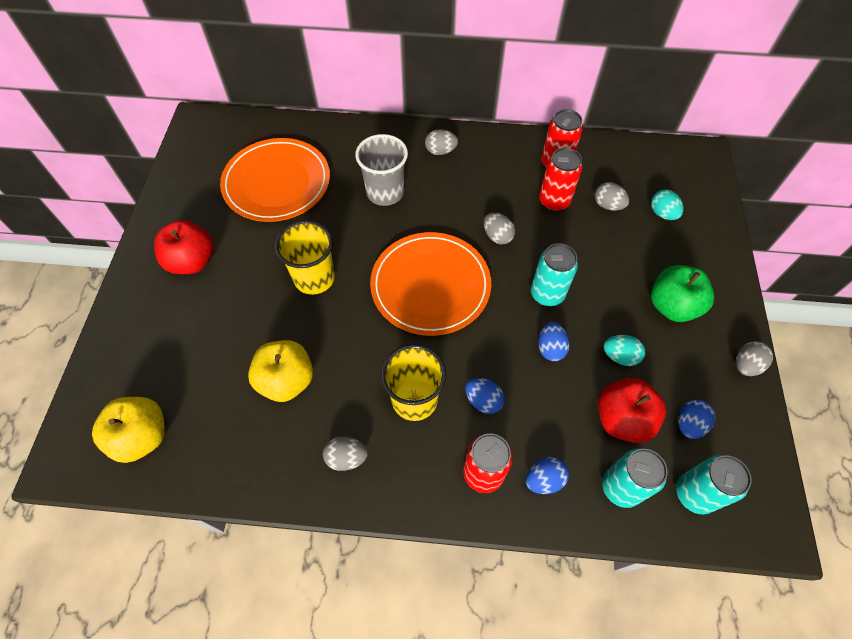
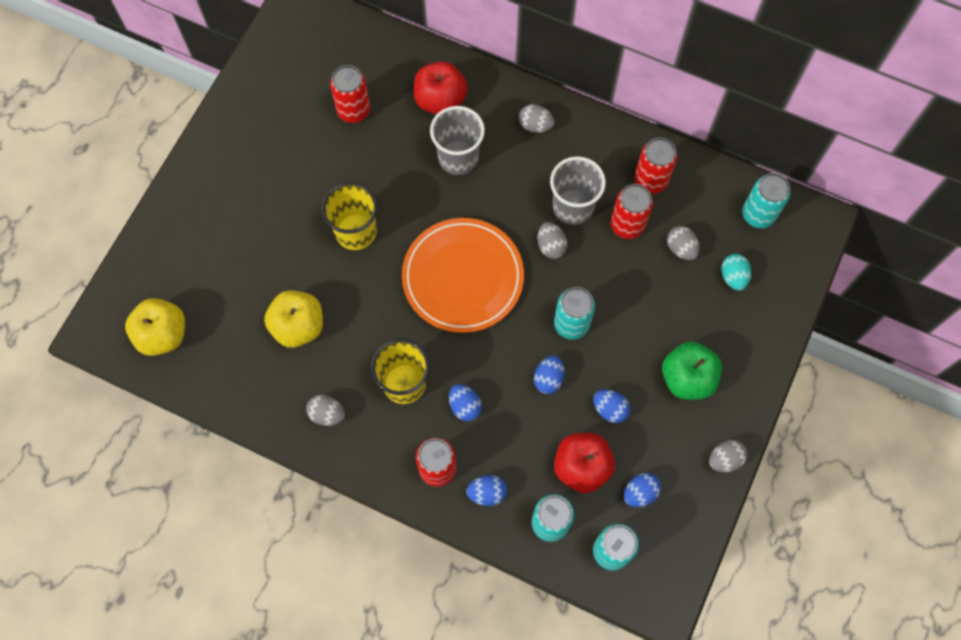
camera: 20 degrees right, 10 degrees up
(192, 261) = (247, 175): red apple -> red apple (440, 100)
(277, 183) = (353, 110): orange plate -> red can
(501, 201) = (573, 207): none -> grey cup
(620, 356) = (610, 409): turquoise egg -> blue egg
(654, 163) = (758, 214): none -> turquoise can

